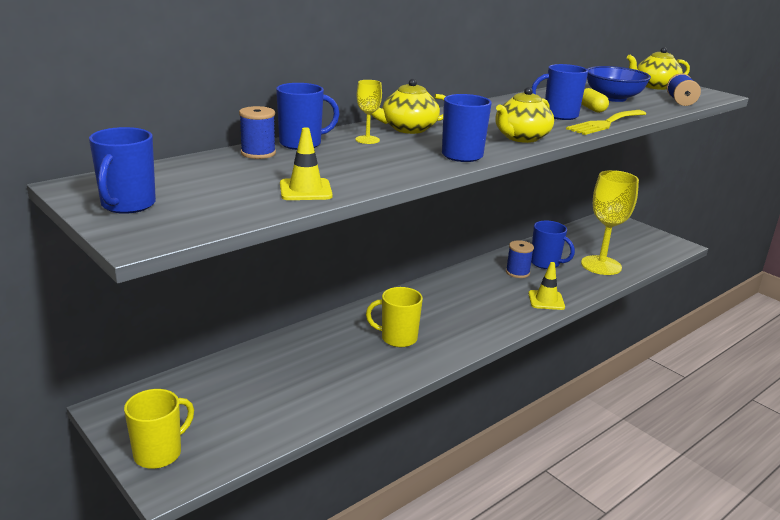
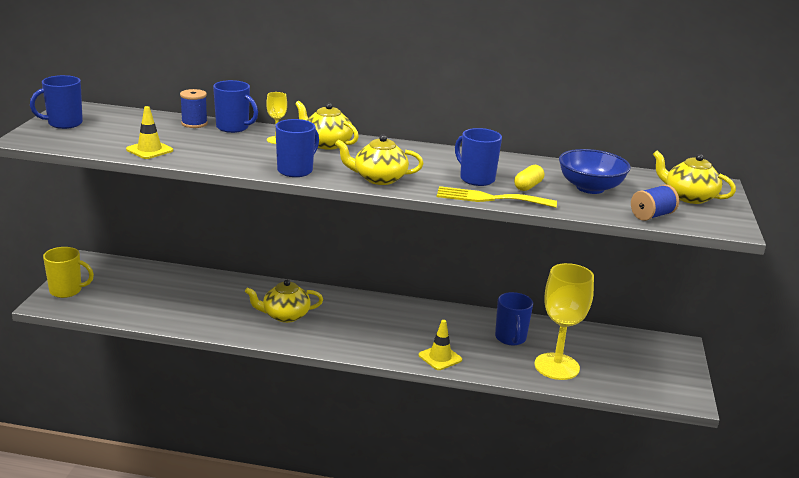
camera: 50 degrees right, 0 degrees up
(397, 338) = (285, 315): yellow mug -> yellow teapot
(517, 272) = (469, 330): blue spool -> none

